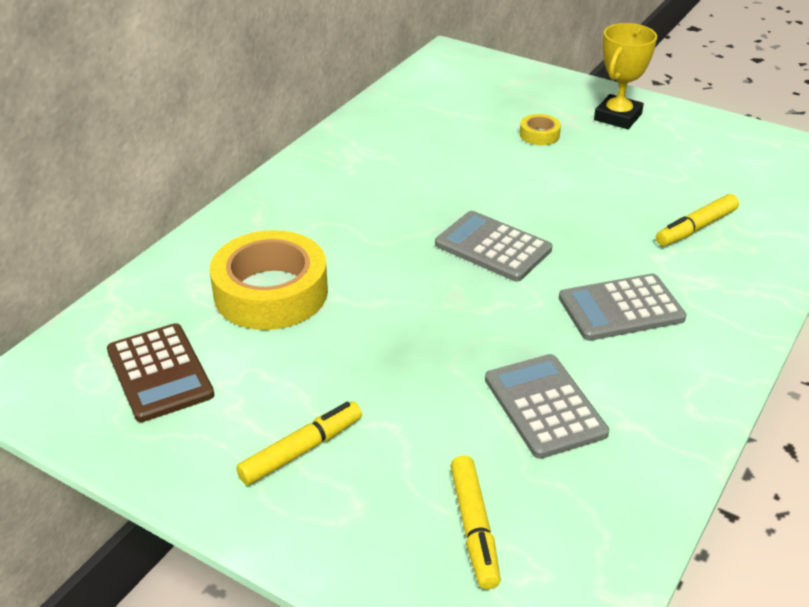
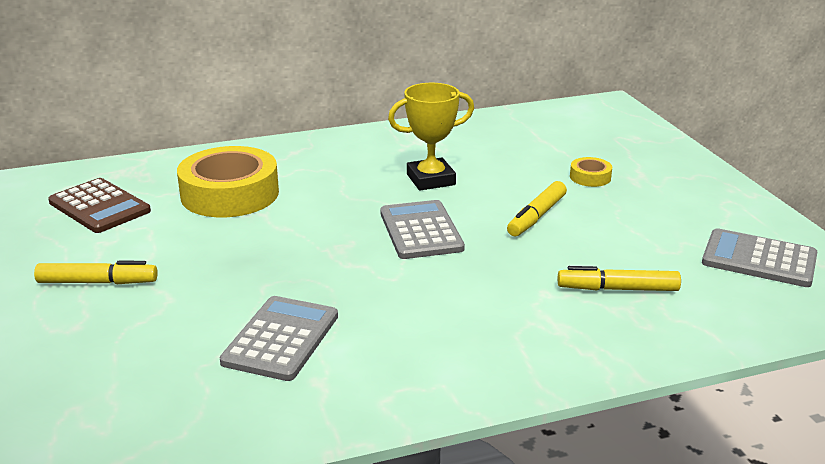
camera: 40 degrees right, 10 degrees down
(160, 373) = (99, 207): brown calculator -> brown calculator turned 60 degrees counterclockwise
(474, 528) = (111, 378): yellow marker -> yellow marker (536, 216)
(617, 117) = (686, 189): yellow trophy -> yellow trophy (431, 179)
(621, 308) = (449, 311): grey calculator -> grey calculator (759, 259)

